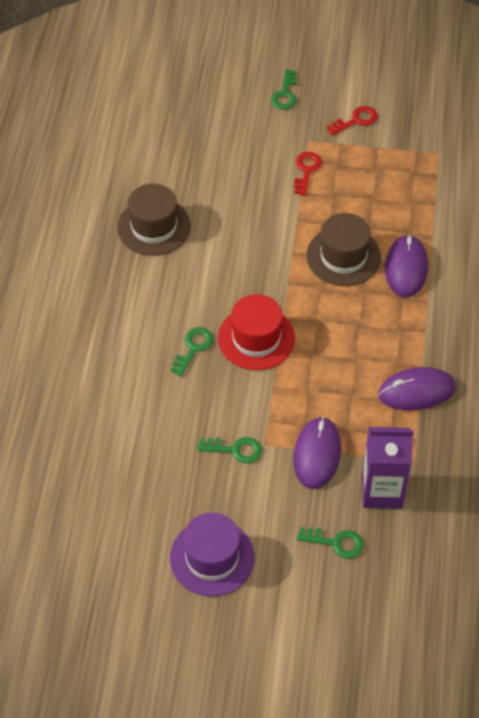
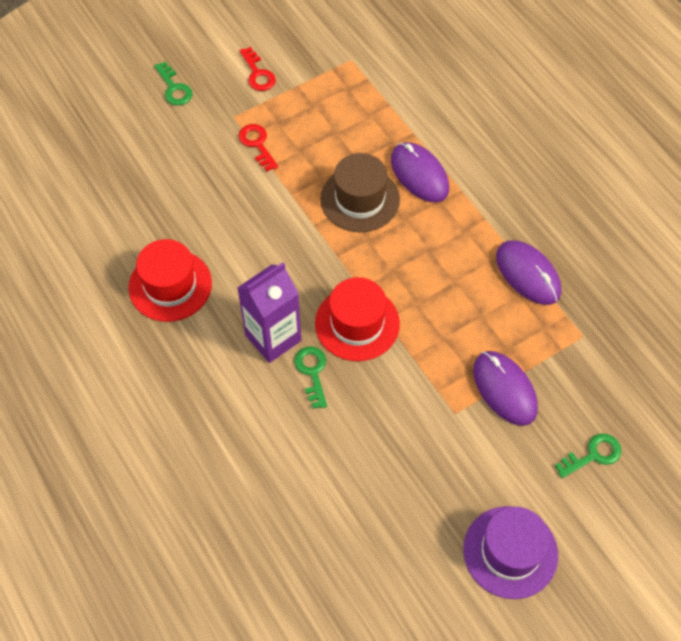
camera: 40 degrees left, 5 degrees up
(154, 227) = (170, 285): brown hat -> red hat
(235, 450) = (435, 438): green key -> none
(356, 121) = (257, 74): red key -> red key turned 135 degrees clockwise
(382, 491) = (584, 381): purple carton -> purple carton (273, 338)
(416, 391) = (528, 274): purple mouse -> purple mouse turned 75 degrees counterclockwise

